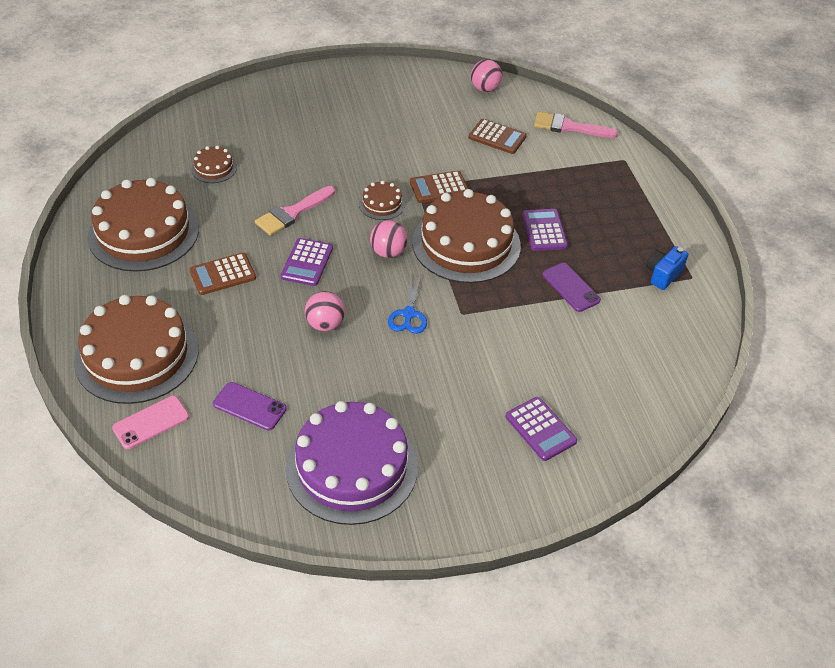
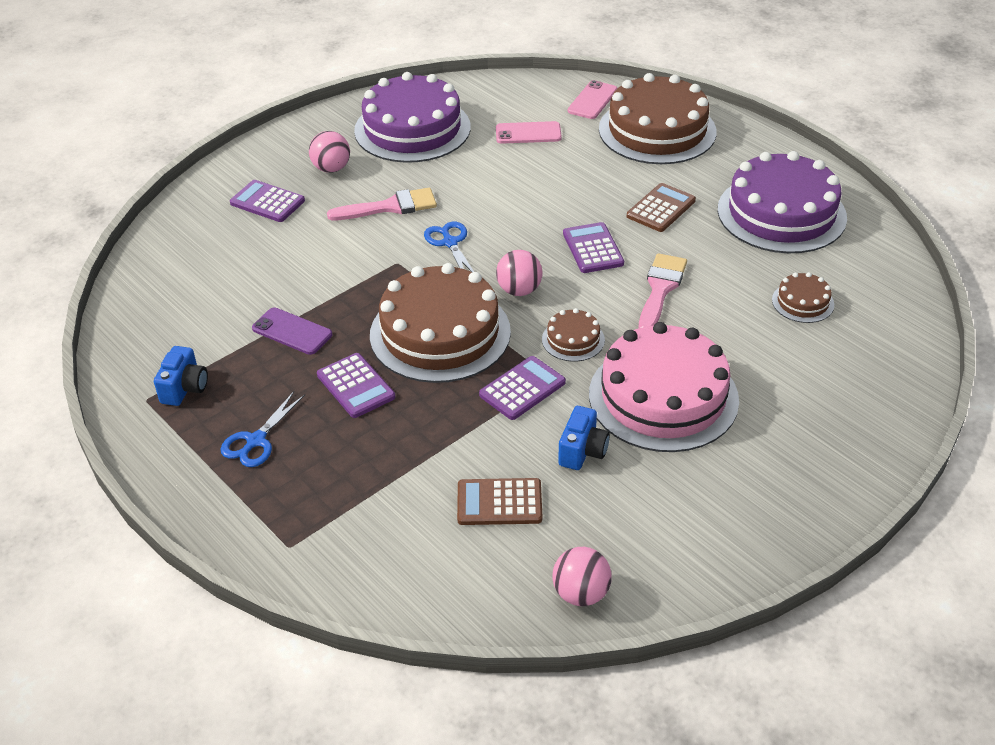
camera: 155 degrees right, 5 degrees down
(143, 232) = (781, 213): brown cake -> purple cake
(249, 406) = (528, 133): purple phone -> pink phone
(325, 324) = (522, 206): pink ball -> pink ball (331, 168)
(360, 151) = (663, 397): none -> pink cake
(432, 143) = (582, 451): none -> blue camera
(439, 187) = (522, 389): brown calculator -> purple calculator
(568, 127) = (402, 573): pink brush -> pink brush (390, 207)
(624, 221) = (256, 441): none -> blue scissors

